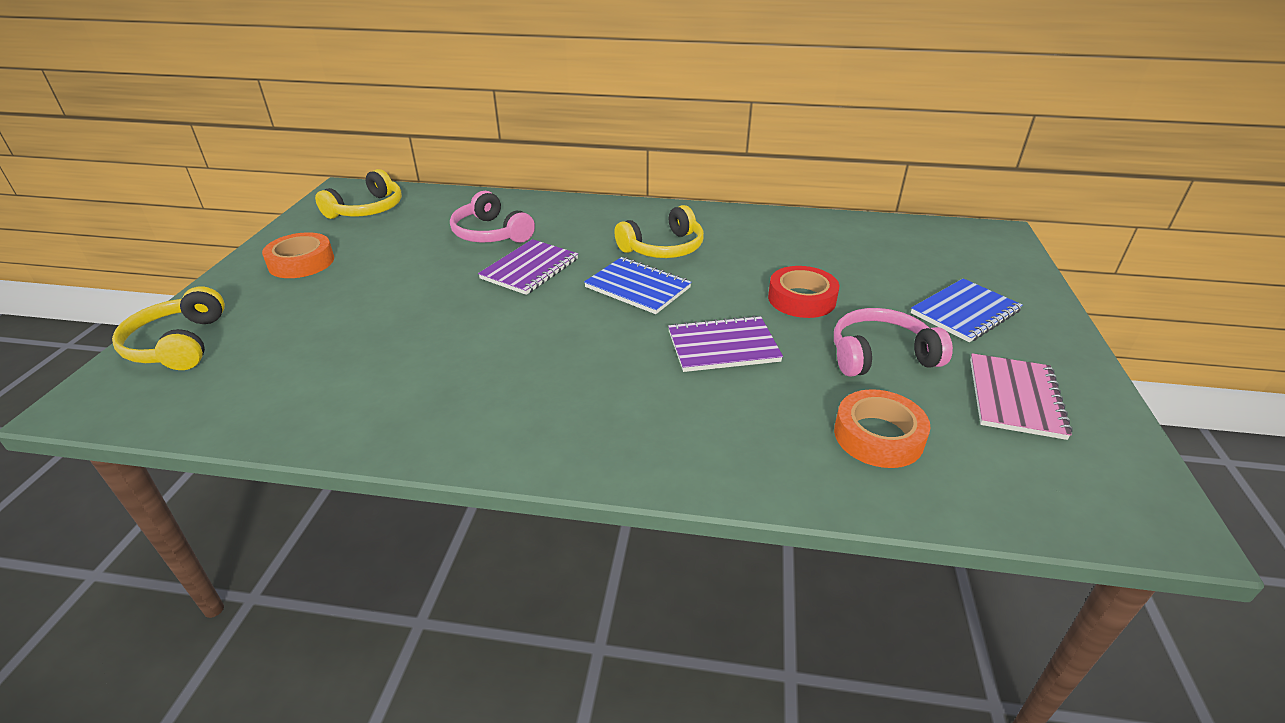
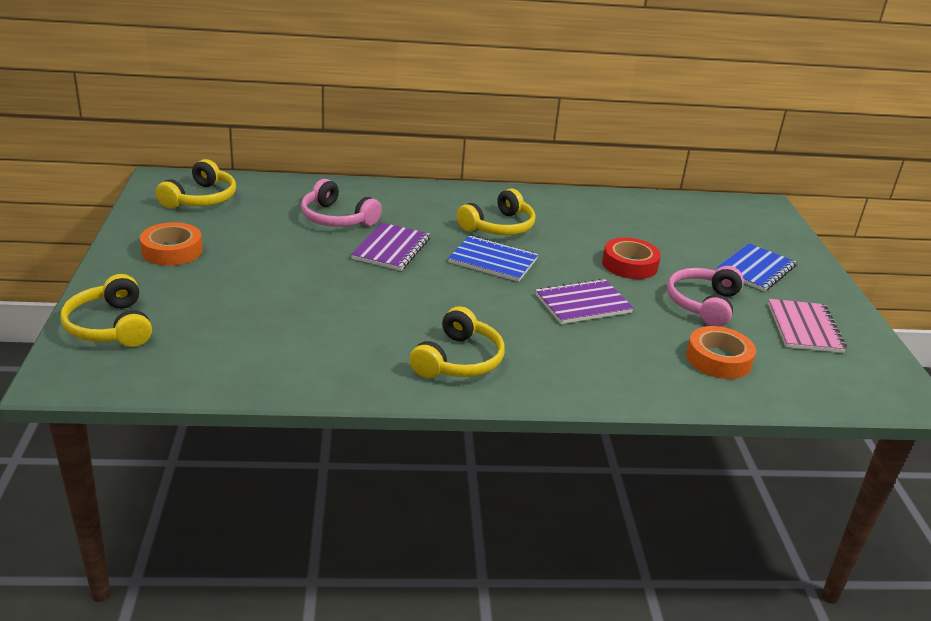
camera: 15 degrees left, 5 degrees down
(534, 413) = (458, 360): none -> yellow headphones
(880, 355) = (703, 304): pink headphones -> pink headphones turned 45 degrees counterclockwise

